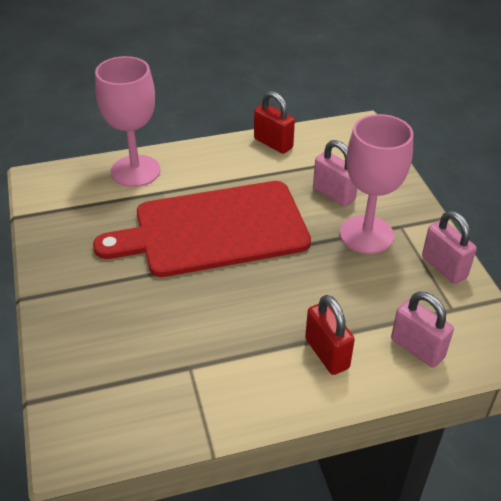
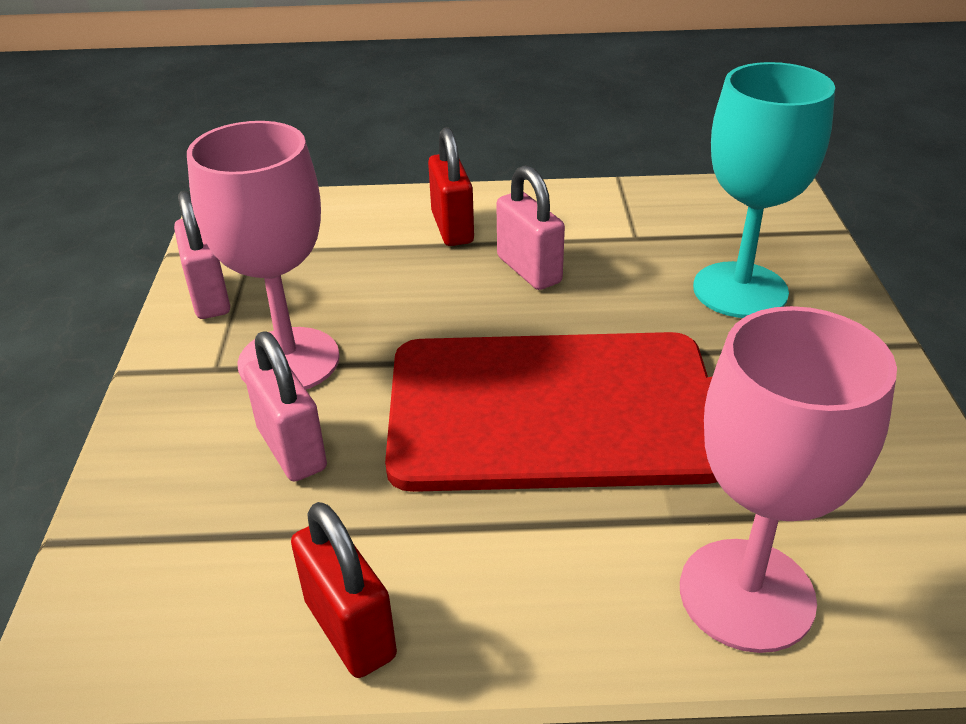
camera: 165 degrees left, 5 degrees down
(119, 324) = (740, 290): none -> turquoise goblet
(417, 348) = (335, 219): pink padlock -> pink padlock (529, 270)

